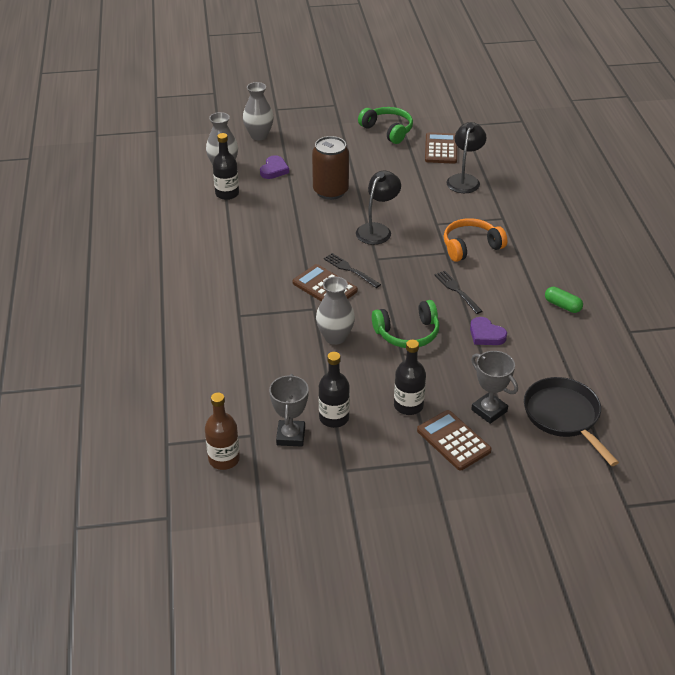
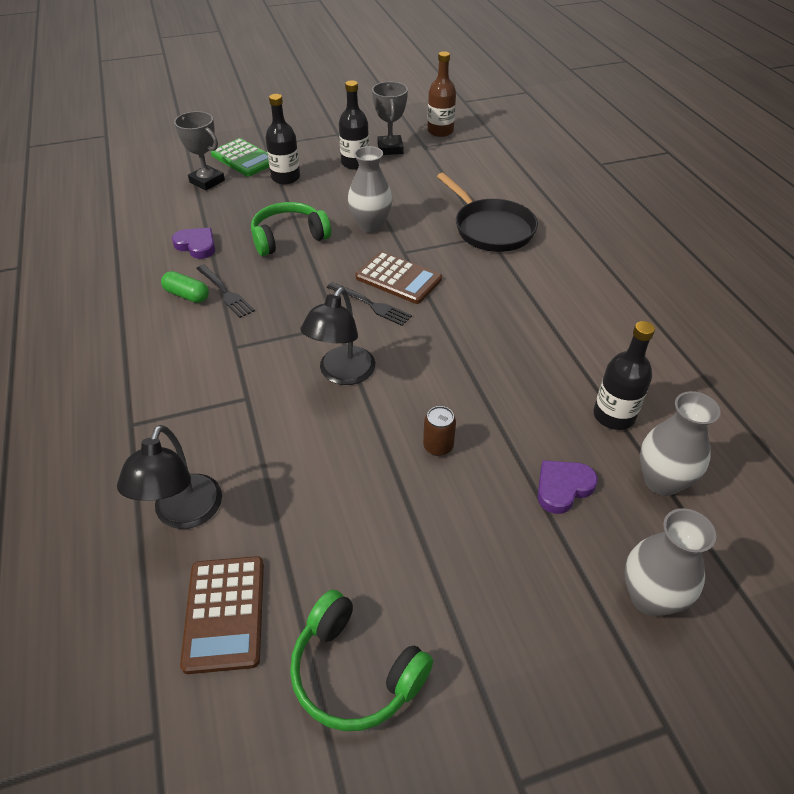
camera: 170 degrees right, 5 degrees up
(274, 170) = (563, 487): purple heart -> purple heart turned 45 degrees clockwise
(330, 191) = (438, 446): brown can -> brown can, size x0.47
(453, 440) = (244, 158): brown calculator -> green calculator
(470, 246) = (196, 361): orange headphones -> none
(562, 306) = (89, 288): green capsule -> green capsule (187, 295)
(564, 417) = (134, 183): black pan -> black pan (490, 228)

